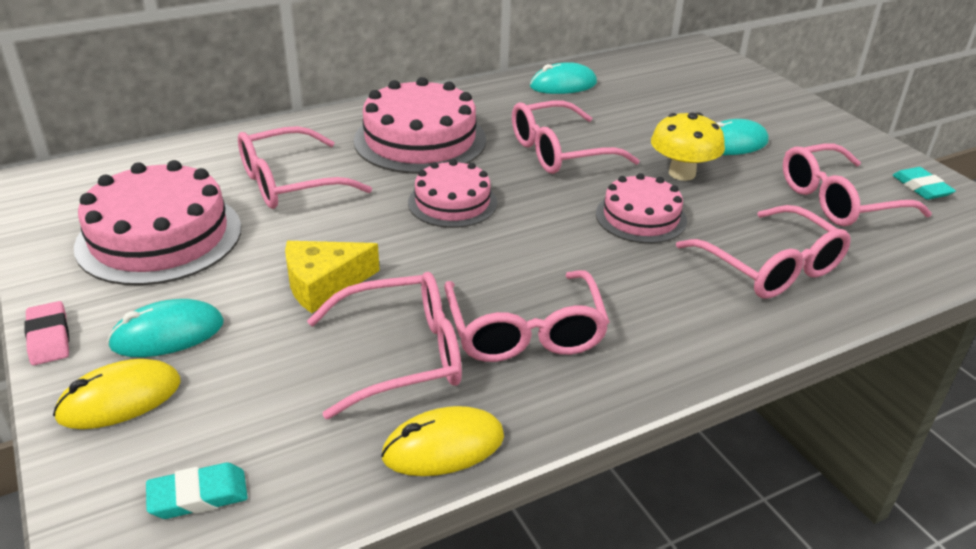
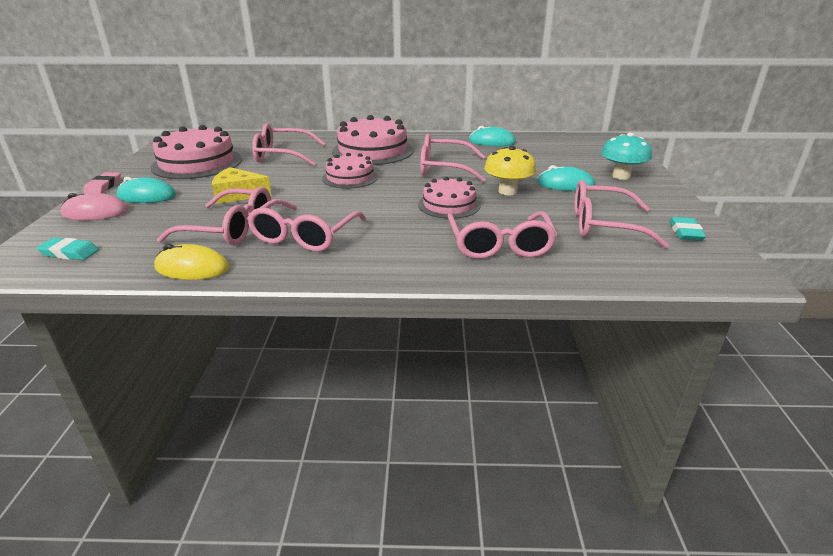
camera: 30 degrees right, 5 degrees down
(120, 399) = (95, 213): yellow mouse -> pink mouse
(774, 113) = (621, 176): none -> turquoise mushroom

